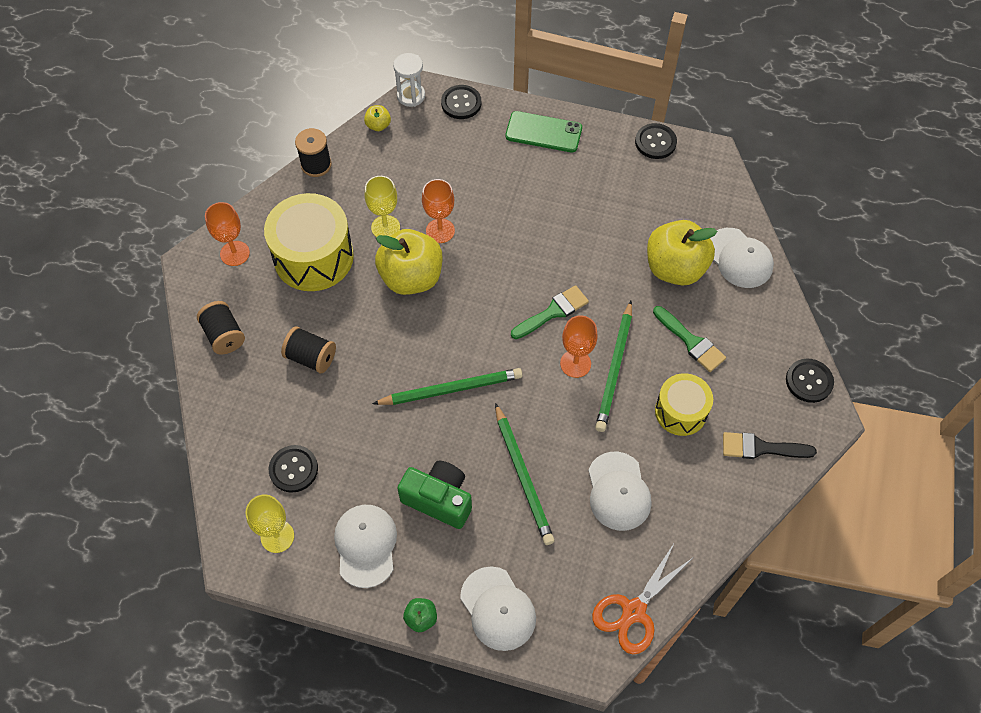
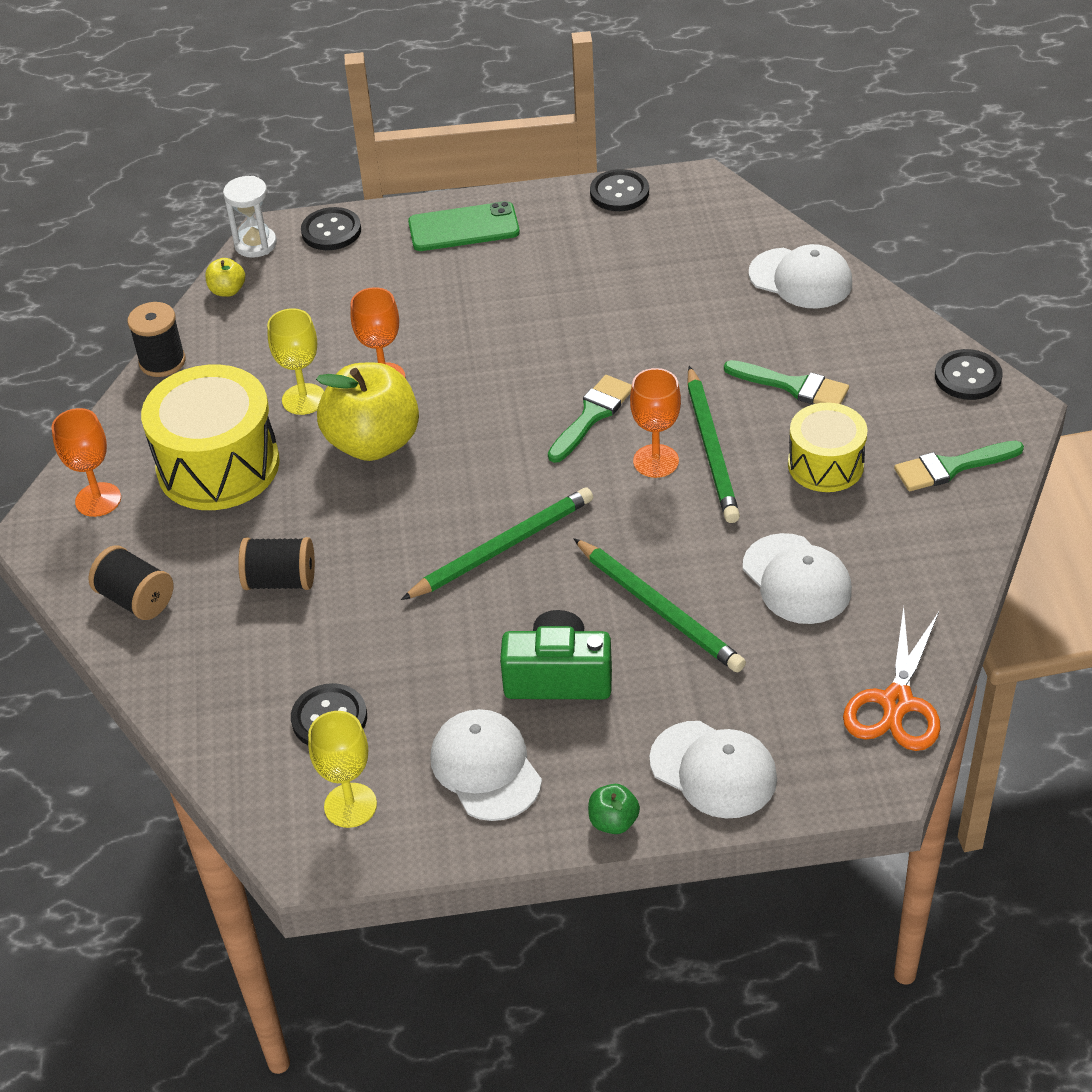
camera: 20 degrees left, 15 degrees down
(675, 268) = (725, 316): yellow apple -> none
(761, 448) = (951, 467): black brush -> green brush

